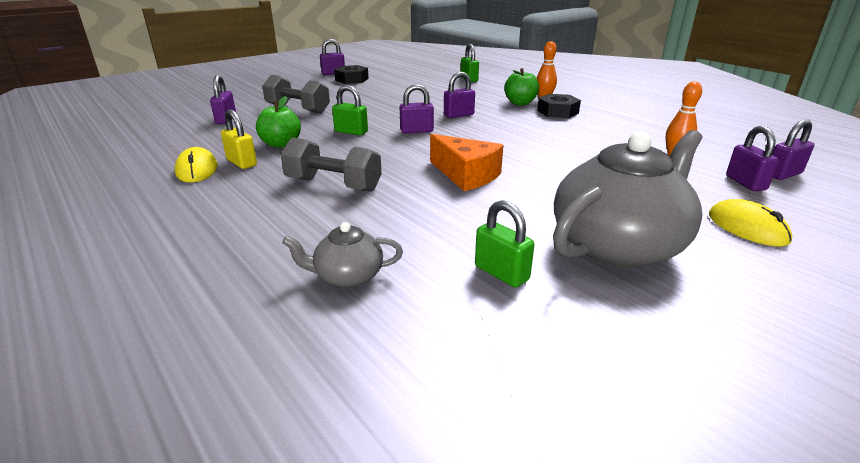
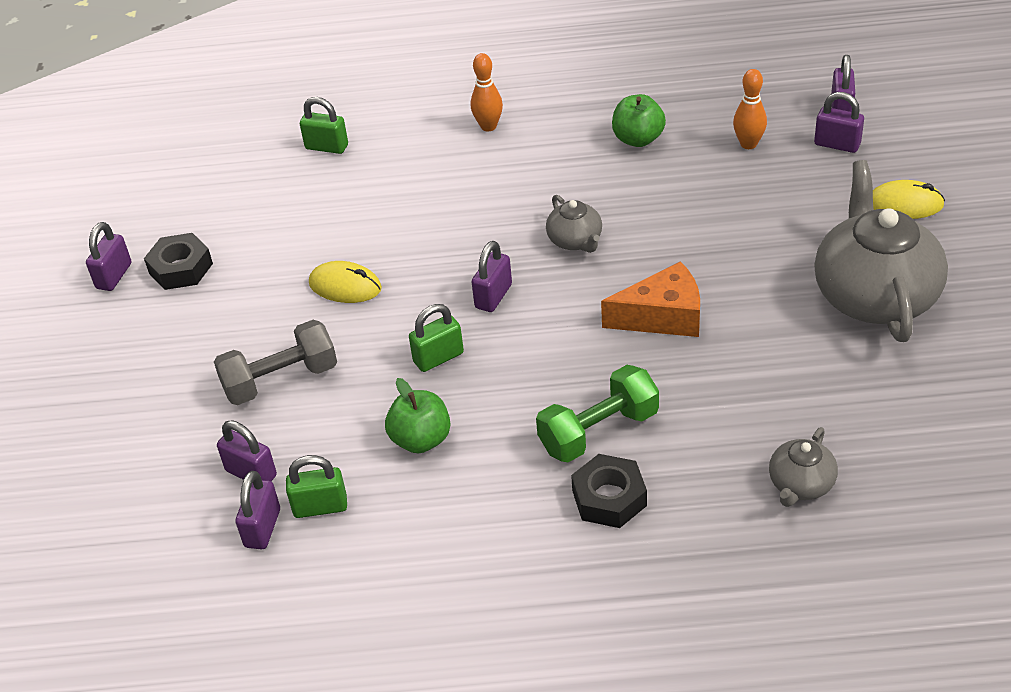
camera: 50 degrees left, 15 degrees up
(197, 170) = (443, 543): yellow mouse -> yellow mouse (345, 286)
(241, 163) = (456, 495): yellow padlock -> none
(333, 185) = (598, 431): grey dumbbell -> green dumbbell
(458, 115) = (473, 233): purple padlock -> purple padlock (262, 528)
(493, 136) = (575, 241): none -> grey teapot
(501, 273) = (863, 387): green padlock -> green padlock (320, 507)
(520, 103) = (483, 156): green apple -> green apple (638, 139)
(557, 112) = (547, 144): black nut -> black nut (609, 498)

